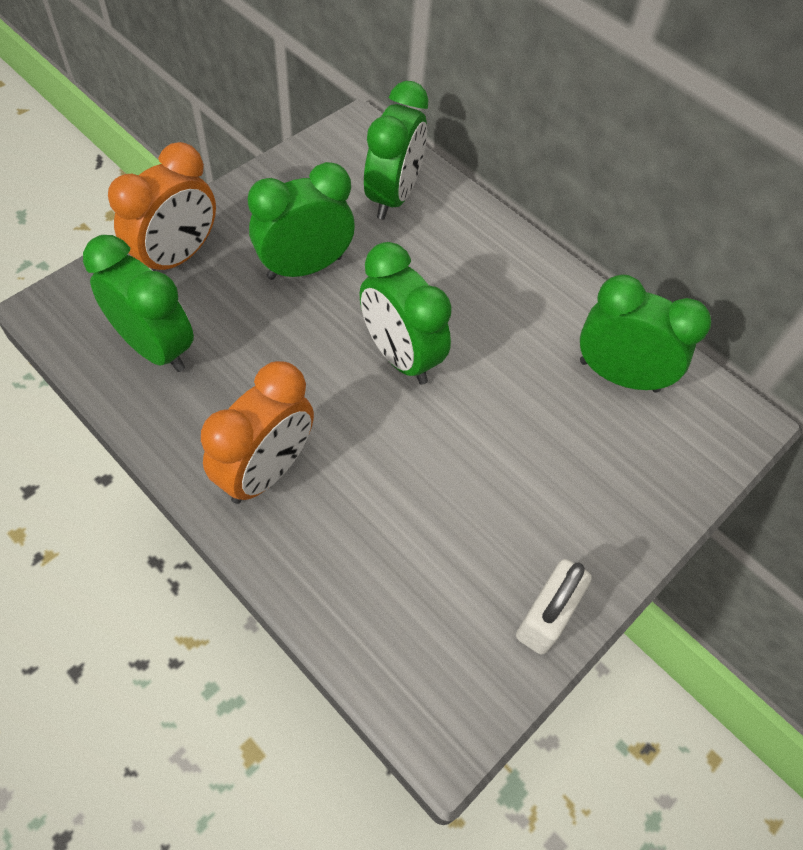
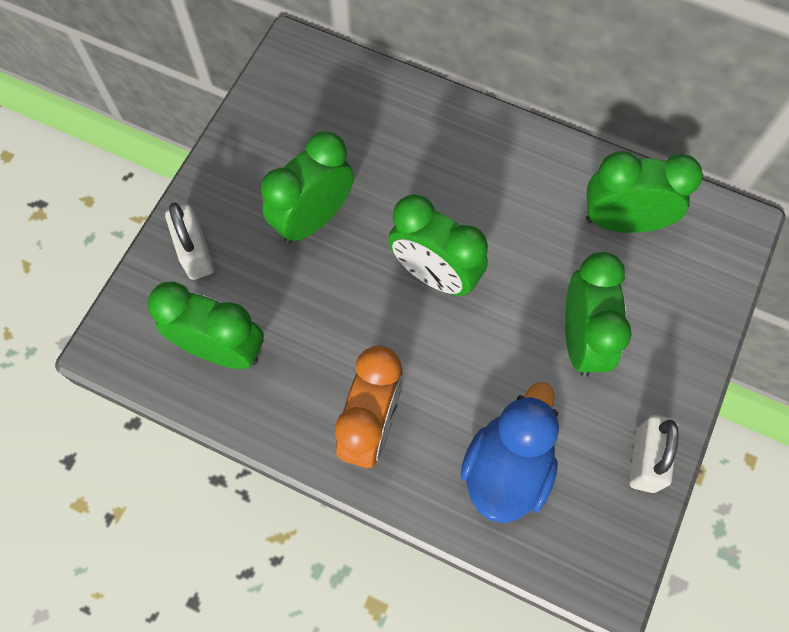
camera: 15 degrees left, 10 degrees up
(177, 257) = (195, 252): orange clock -> white padlock
(387, 567) = (507, 468): none -> blue duck
(393, 197) = (359, 115): green clock -> green clock (581, 339)

